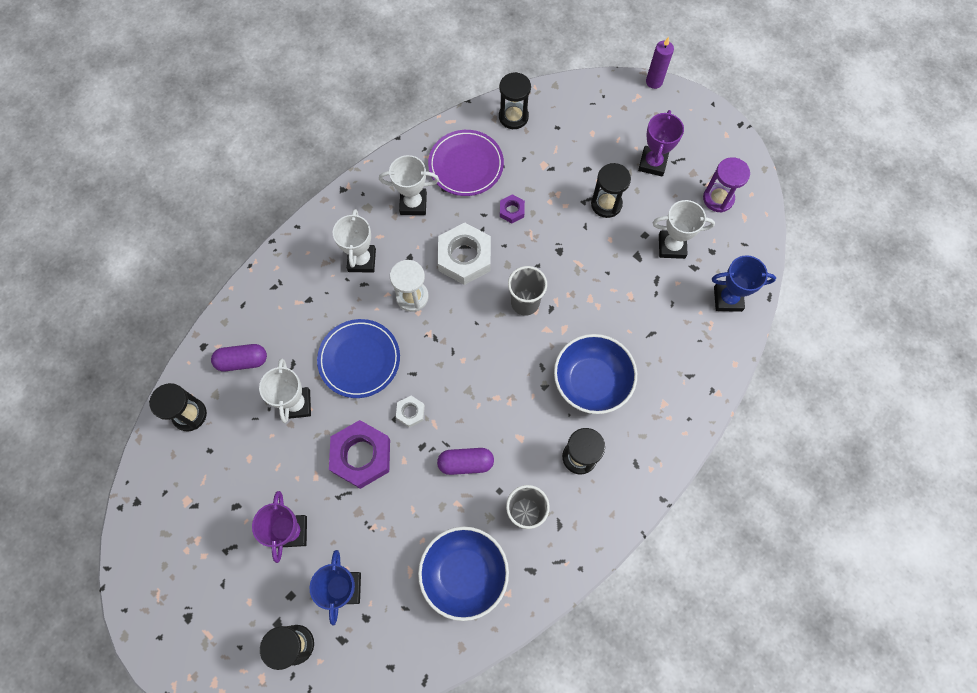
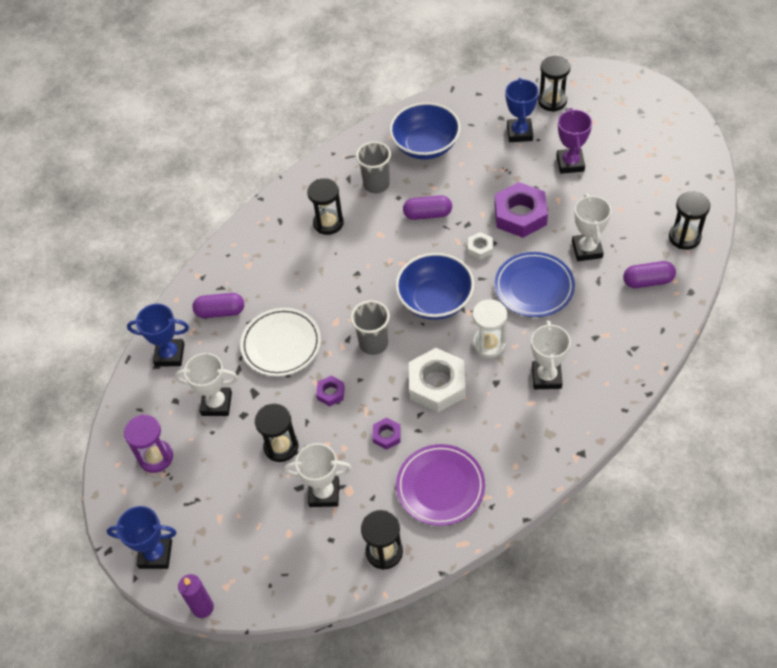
camera: 175 degrees left, 15 degrees down
(413, 203) = (498, 439): white trophy -> white trophy (324, 493)
(564, 253) = (331, 393): none -> purple nut
(591, 381) = (312, 279): blue bowl -> blue bowl (435, 300)
(617, 305) = (281, 344): none -> white plate
(652, 163) = (222, 496): purple trophy -> none
(685, 346) = (220, 311): none -> purple capsule
(700, 120) = (155, 554): none -> blue trophy

